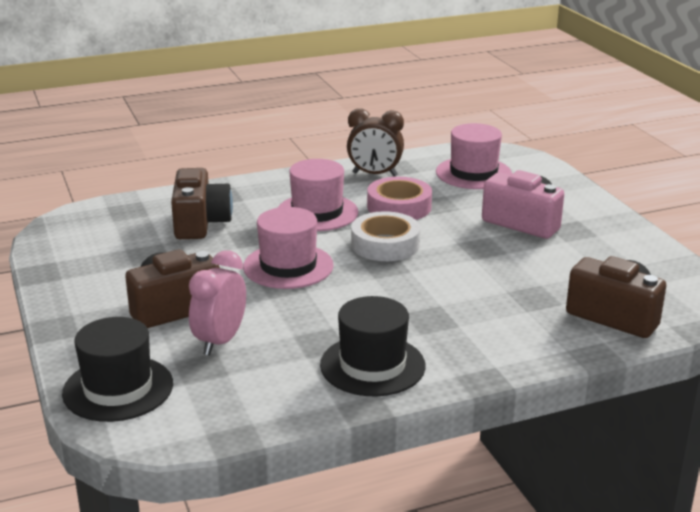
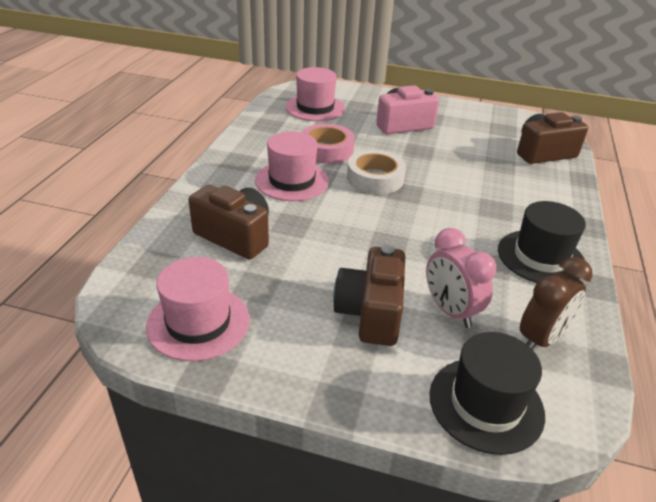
camera: 55 degrees left, 10 degrees up
(288, 266) = (361, 228): pink hat -> pink hat (198, 322)
(374, 174) = (265, 136): brown clock -> brown clock (541, 339)

